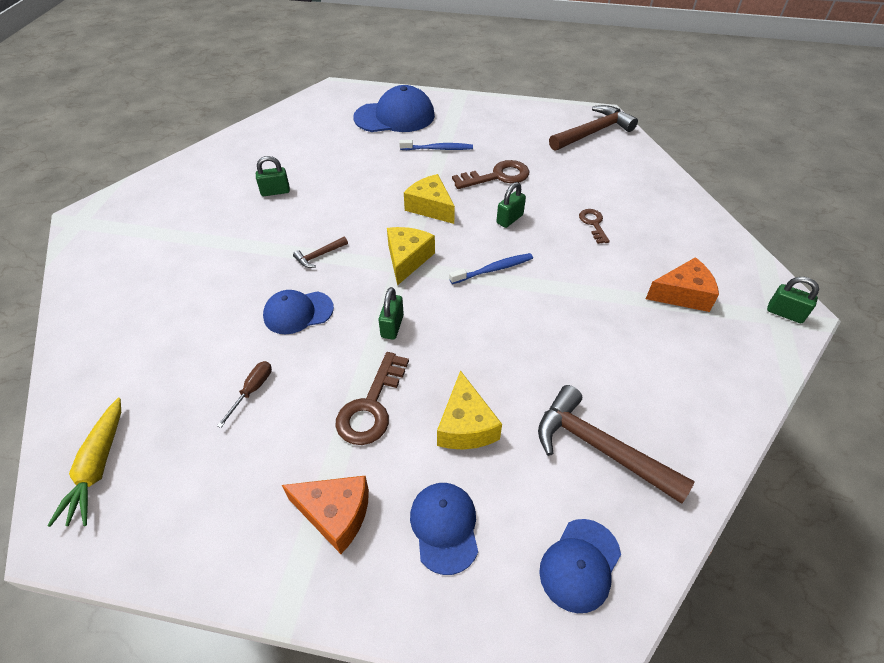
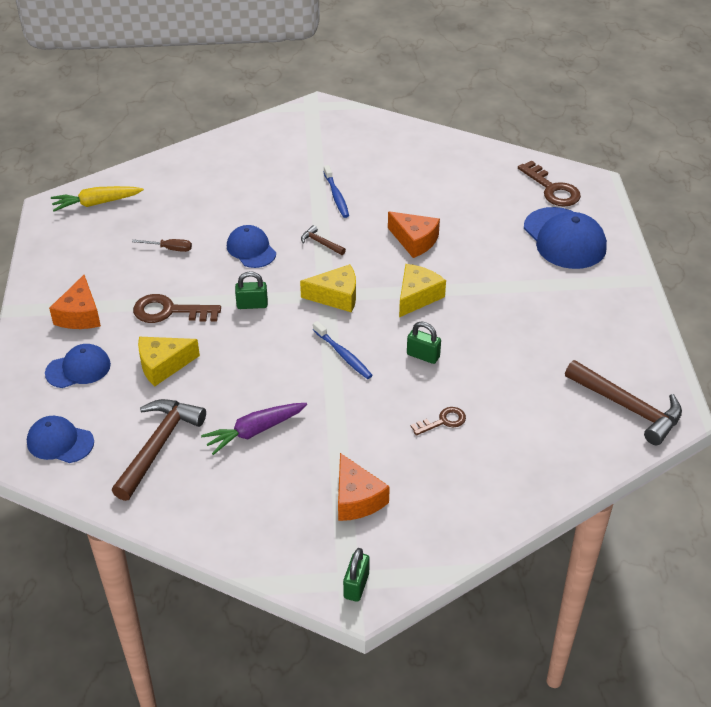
camera: 75 degrees right, 5 degrees down
(275, 191) = (395, 194): green padlock -> none
(352, 193) = (414, 241): none -> orange cheese
(438, 149) = (520, 283): blue toothbrush -> blue toothbrush (336, 196)
(497, 176) = (492, 336): brown key -> brown key (552, 189)
(588, 355) = (254, 431): none -> purple carrot

